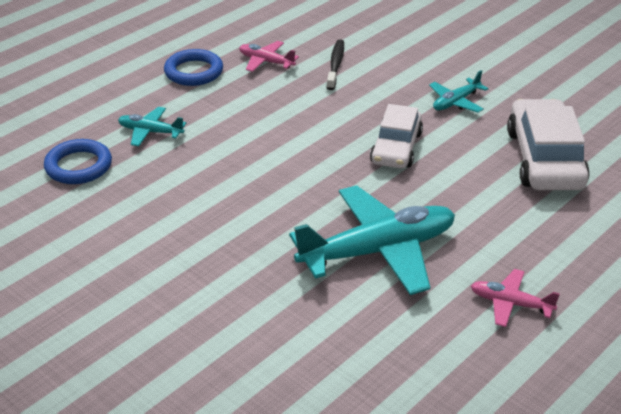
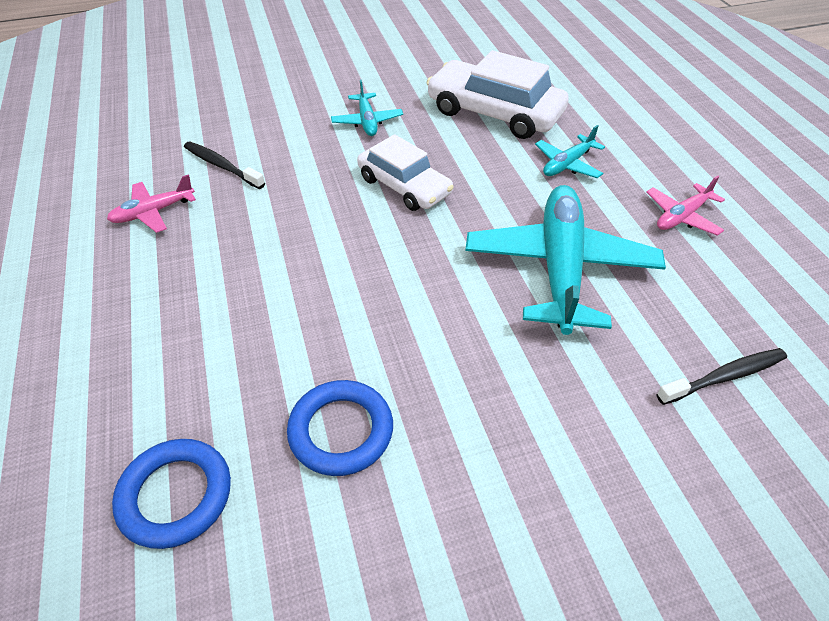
camera: 60 degrees left, 10 degrees up
(150, 132) = (178, 376): turquoise plane -> turquoise plane (567, 164)
(194, 72) = (97, 281): blue ring -> blue ring (341, 431)
(334, 363) = (724, 377): none -> black toothbrush

